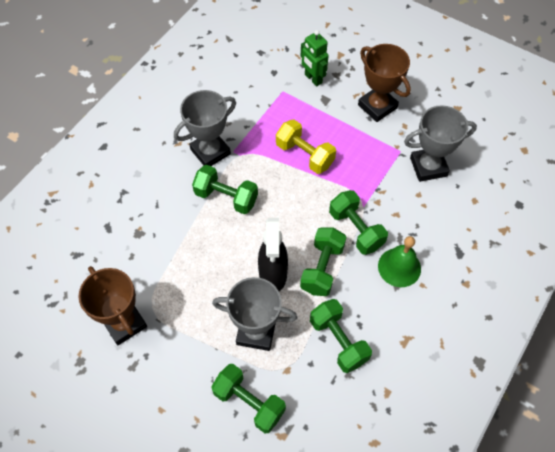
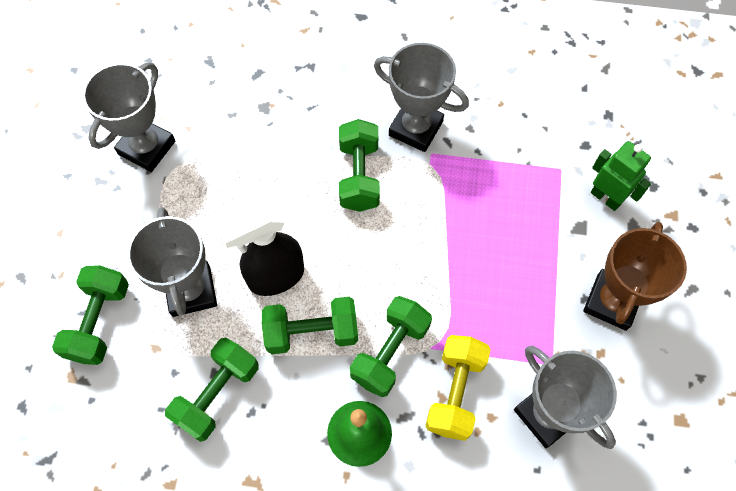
camera: 65 degrees right, 5 degrees up
(124, 323) = (147, 148): brown trophy -> grey trophy
(305, 155) = (473, 240): yellow dumbbell -> yellow dumbbell (455, 392)
(313, 79) = (606, 198): green robot -> green robot turned 105 degrees clockwise

